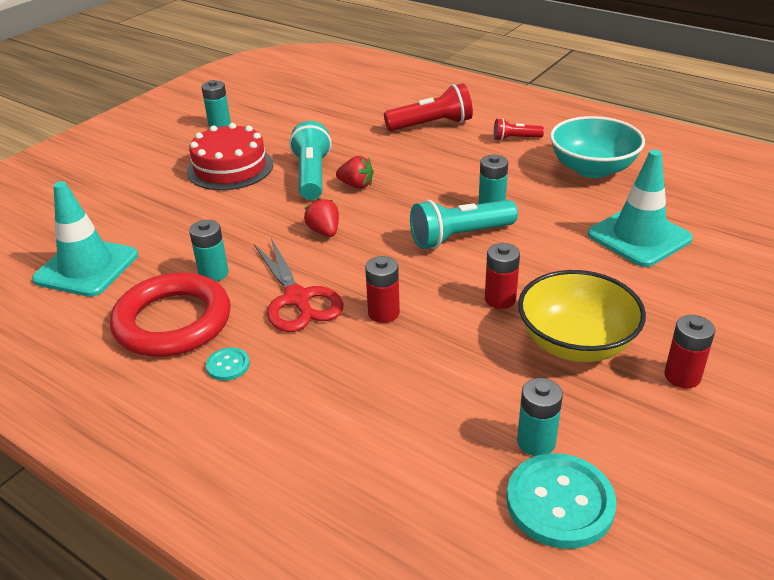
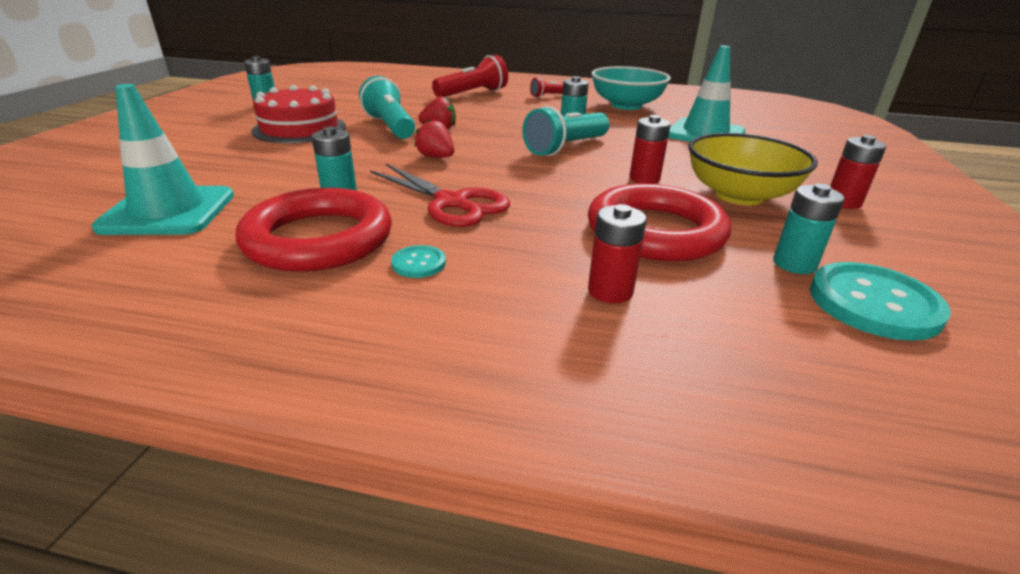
camera: 25 degrees left, 5 degrees down
(383, 313) = (550, 200): red battery -> red battery (610, 291)
(445, 373) = (655, 231): none -> red ring

